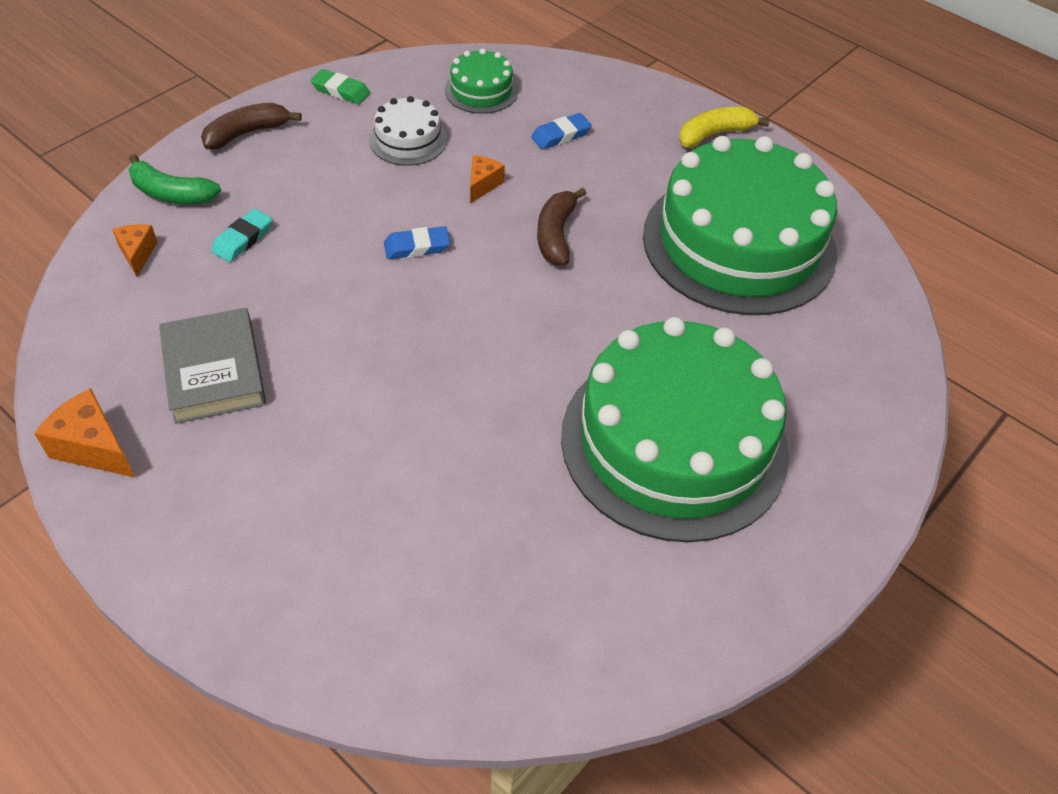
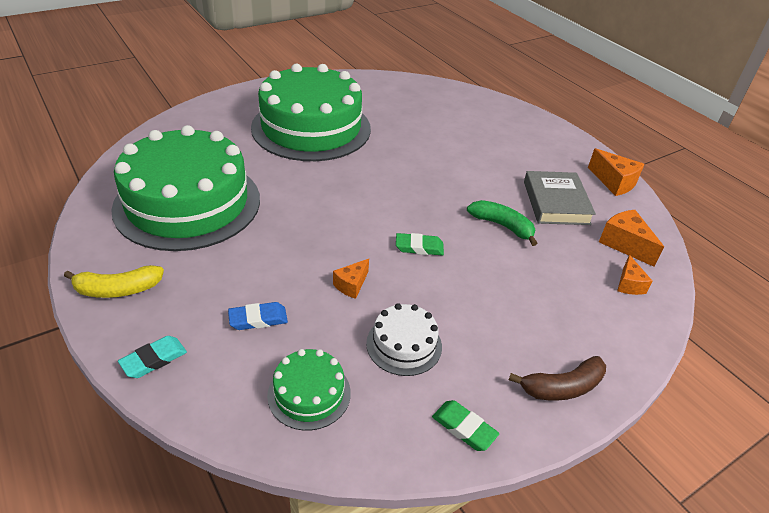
camera: 165 degrees left, 10 degrees down
(121, 315) = (624, 244): none -> orange cheese
(172, 193) = (618, 332): green banana -> green banana (502, 226)
(243, 239) = (550, 279): turquoise eraser -> turquoise eraser (154, 359)
(417, 247) = (419, 247): blue eraser -> green eraser
(556, 235) = (313, 235): brown banana -> none

